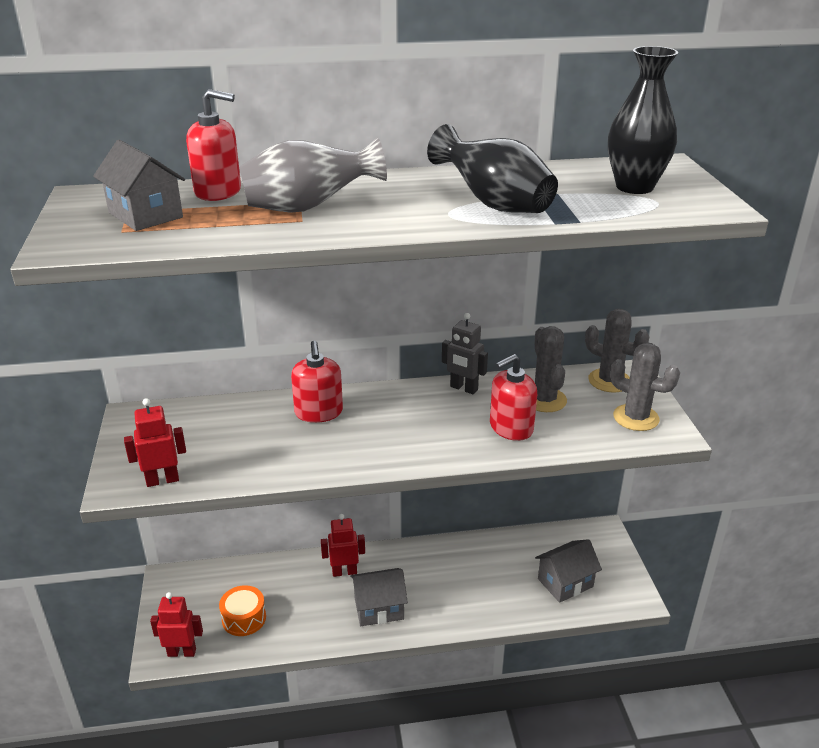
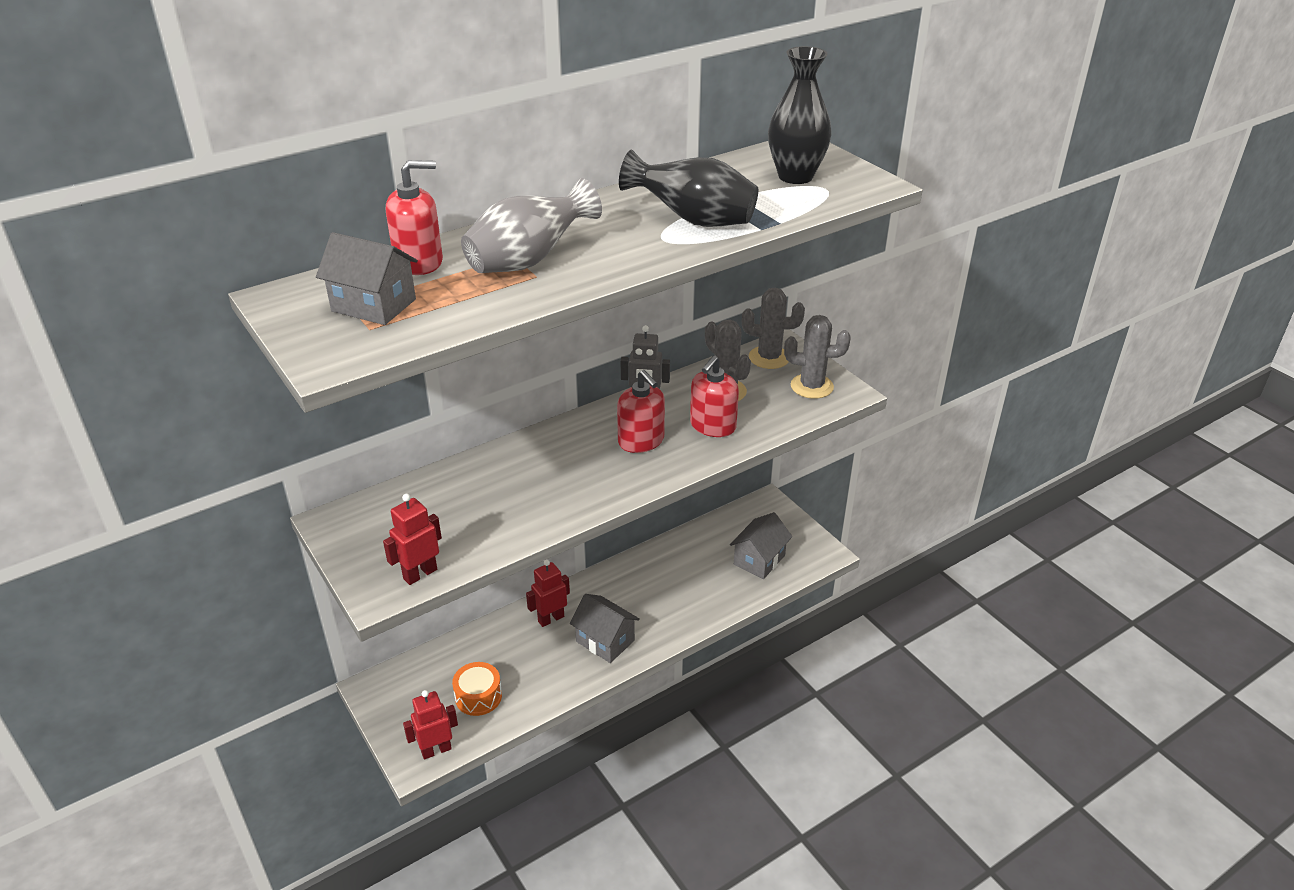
camera: 25 degrees left, 5 degrees up
(319, 412) = (524, 462): red soap dispenser -> red soap dispenser (641, 441)
(379, 608) = (605, 641): grey house -> grey house turned 75 degrees clockwise

